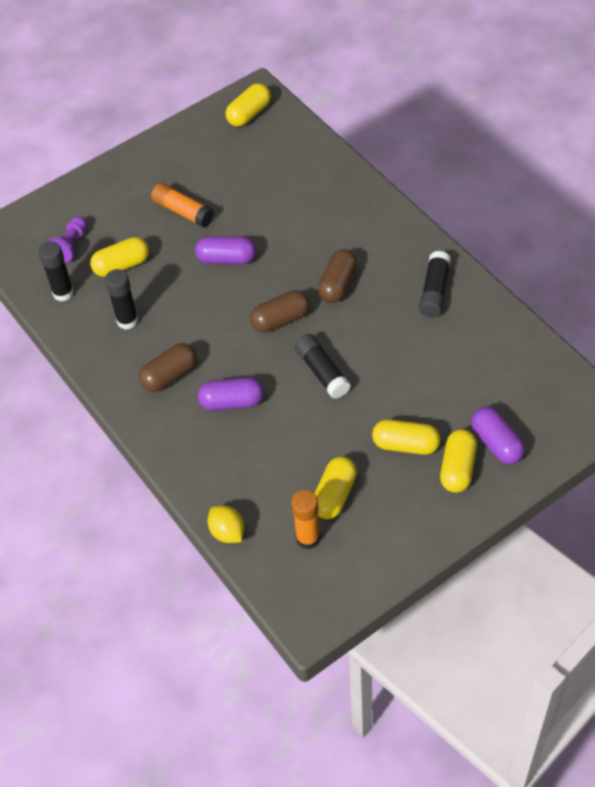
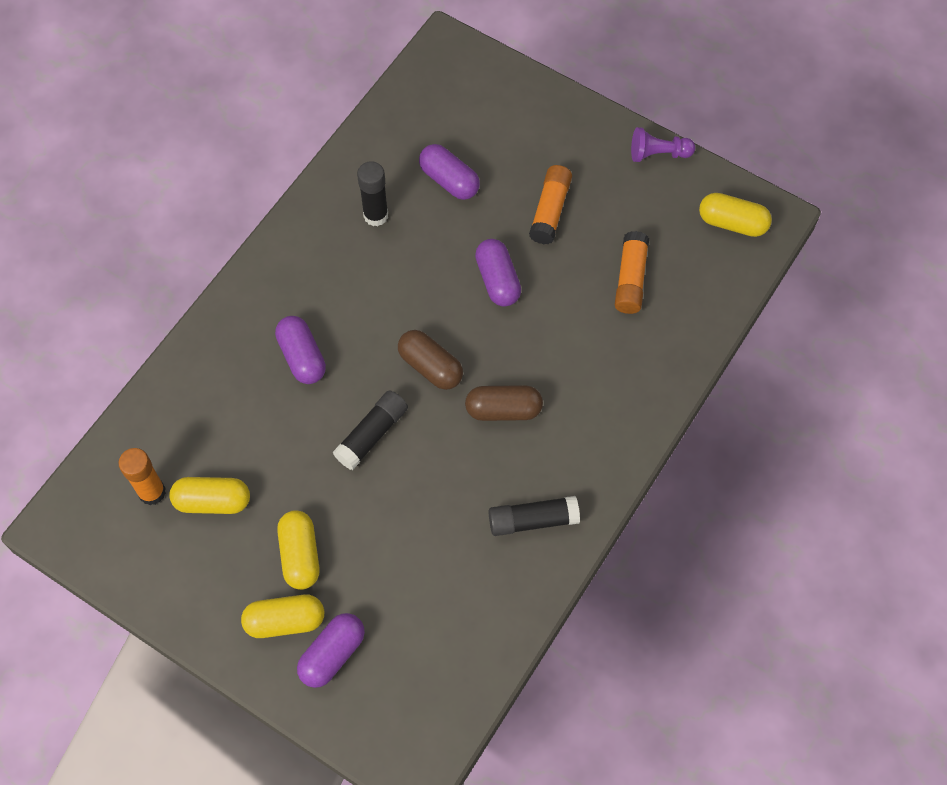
camera: 65 degrees right, 10 degrees up
(63, 293) = (391, 140): black glue stick -> none
(71, 245) = (458, 121): purple pawn -> purple pawn (658, 154)
(122, 265) = (449, 180): yellow capsule -> purple capsule
(169, 375) = (317, 283): brown capsule -> none
(227, 532) = (138, 411): yellow lemon -> none
(265, 182) = (630, 279): none -> orange glue stick

